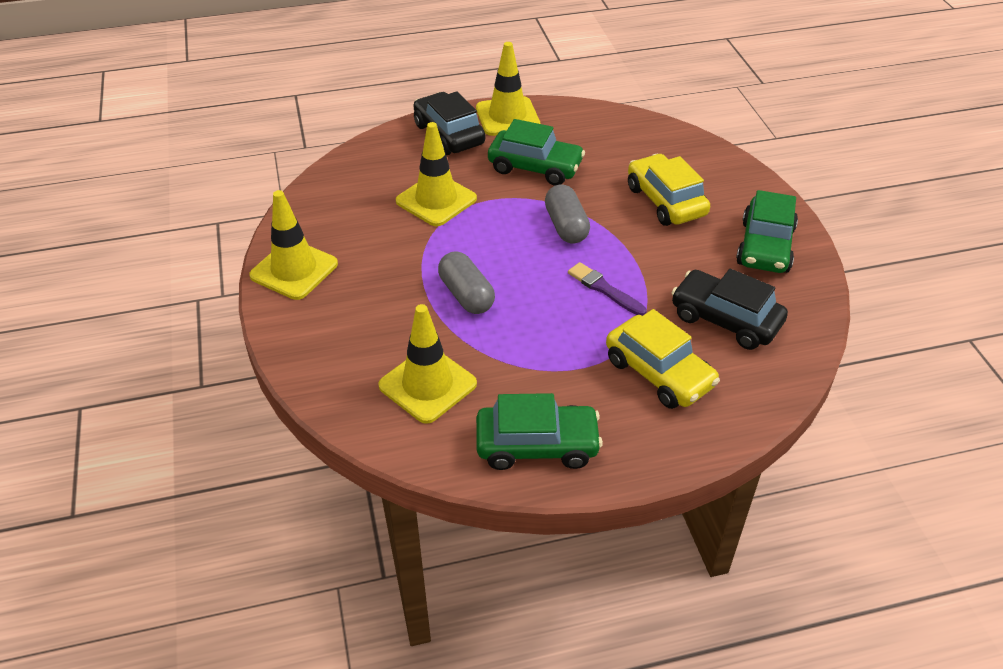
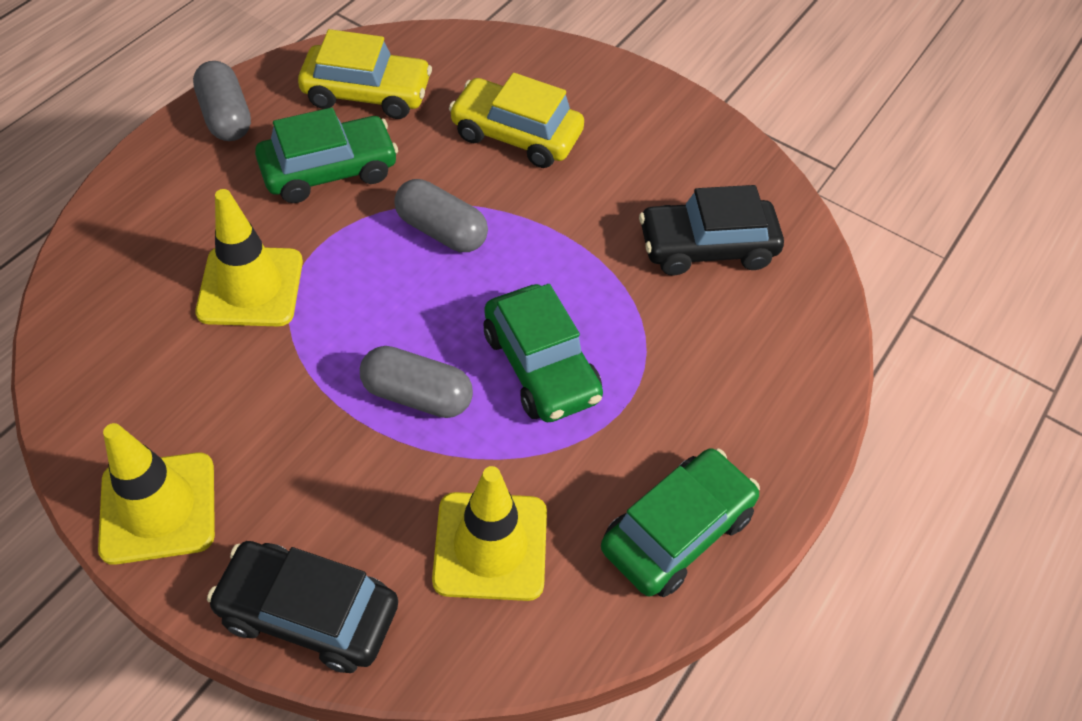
camera: 45 degrees left, 10 degrees up
(449, 134) = (173, 182): black car -> black car (308, 613)
(507, 117) = (226, 117): yellow traffic cone -> grey capsule
(604, 289) = (559, 287): purple brush -> none
(659, 373) = (706, 354): yellow car -> yellow car (367, 93)
(765, 246) = (662, 136): green car -> green car (541, 366)

